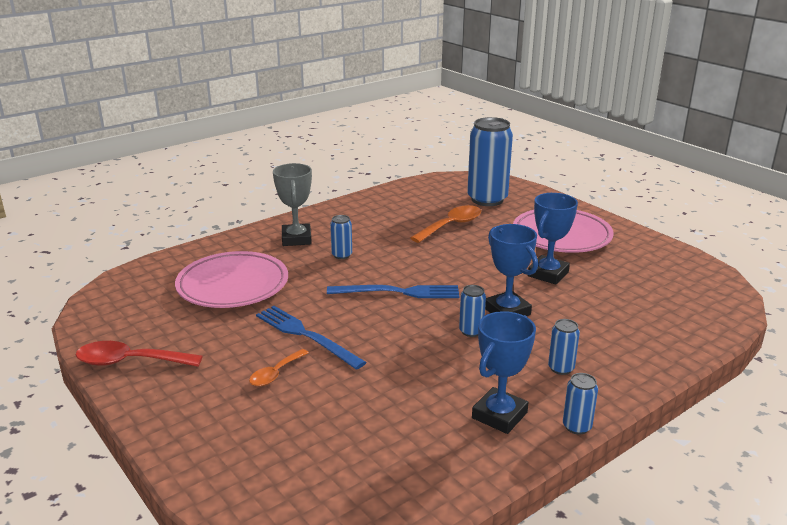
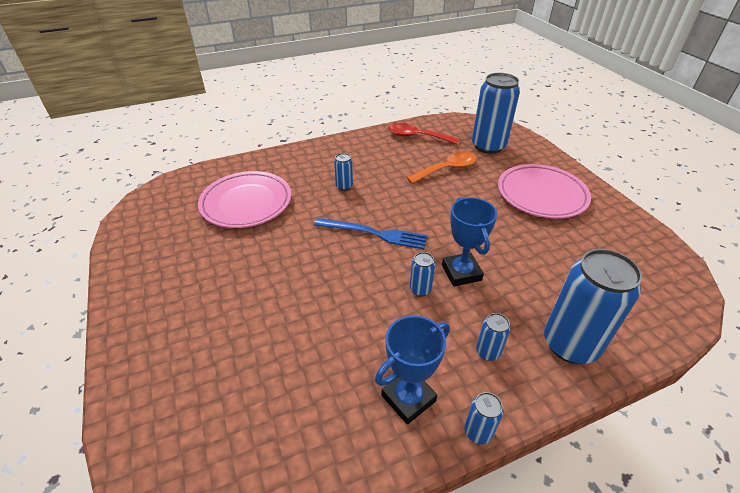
camera: 15 degrees right, 15 degrees up
(129, 362) = (134, 267): red spoon -> red spoon (416, 136)
(275, 374) = (237, 303): orange spoon -> none
(296, 239) = (316, 164): grey trophy -> none
(306, 335) = (279, 266): blue fork -> none
(548, 274) = (514, 236): blue trophy -> none
(636, 350) = (570, 344): none -> blue can

